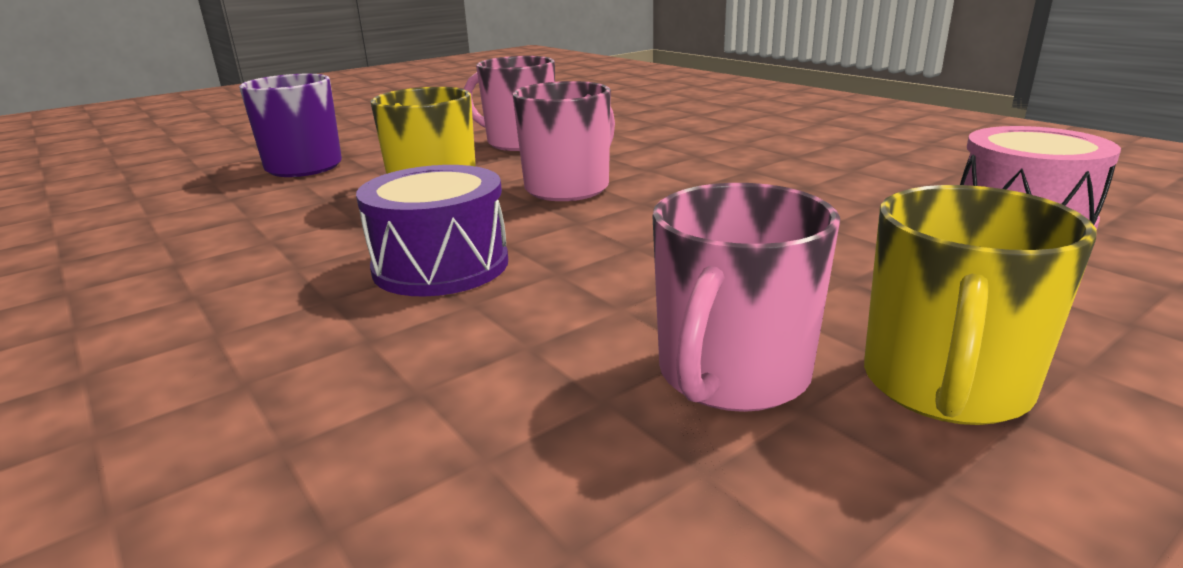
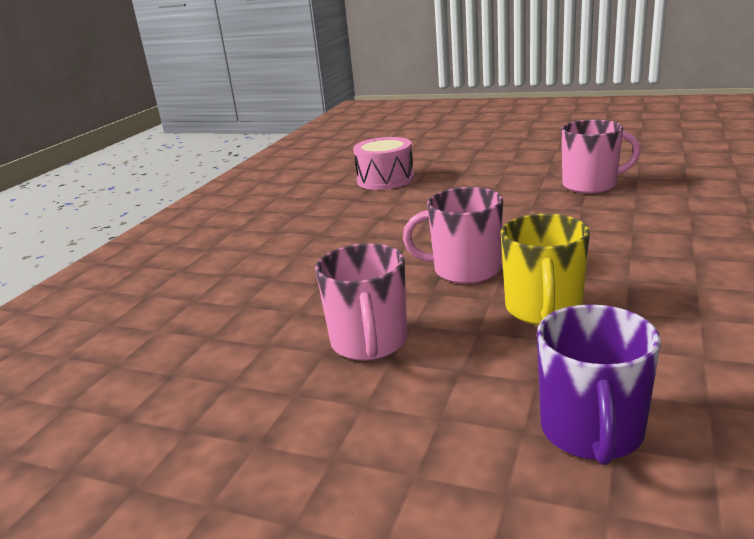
camera: 120 degrees left, 0 degrees up
(441, 265) = (620, 251): purple drum -> none
(945, 385) = (548, 168): yellow mug -> none

